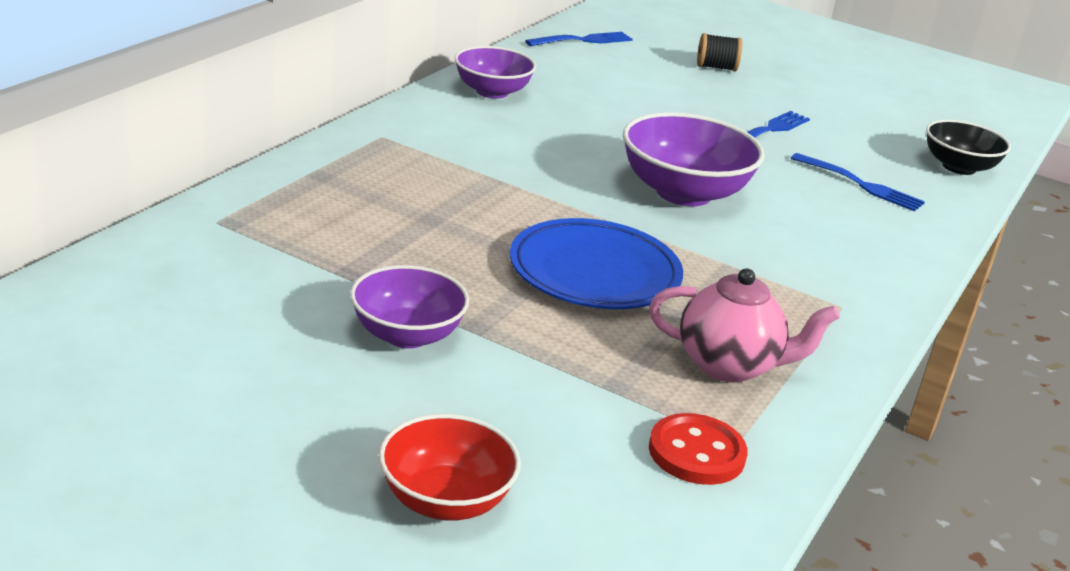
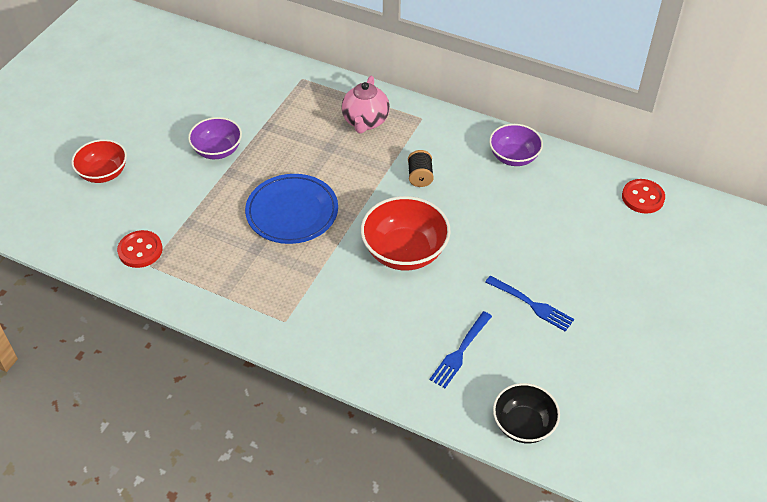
camera: 90 degrees right, 20 degrees up
(582, 40) = (642, 197): blue fork -> red button
(683, 193) = (404, 252): purple bowl -> red bowl
(716, 67) = (641, 277): black spool -> black spool (420, 177)
(729, 366) = (213, 265): pink teapot -> pink teapot (365, 122)

